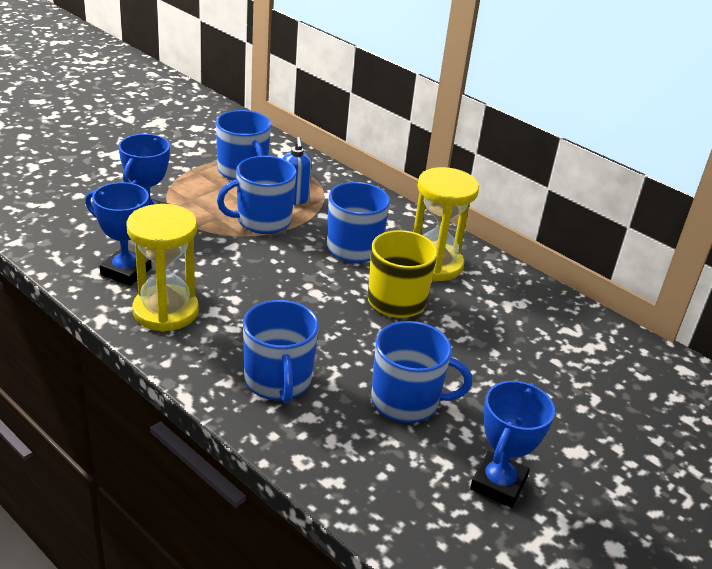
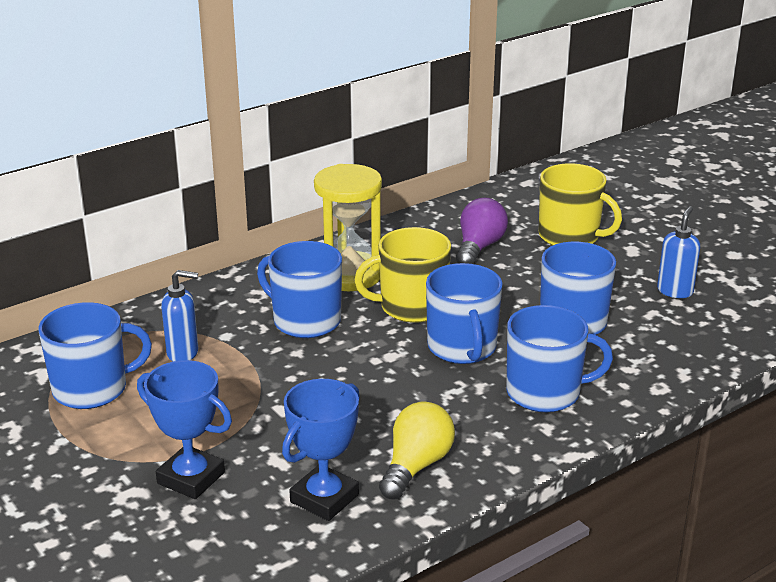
camera: 75 degrees left, 5 degrees down
(165, 311) = (416, 466): yellow hourglass -> yellow light bulb
(262, 221) = (228, 381): blue mug -> blue mug (462, 348)
(498, 484) = (675, 291): blue trophy -> blue soap dispenser
(520, 337) = (479, 247): none -> purple light bulb
(579, 401) = (570, 236): none -> yellow mug

